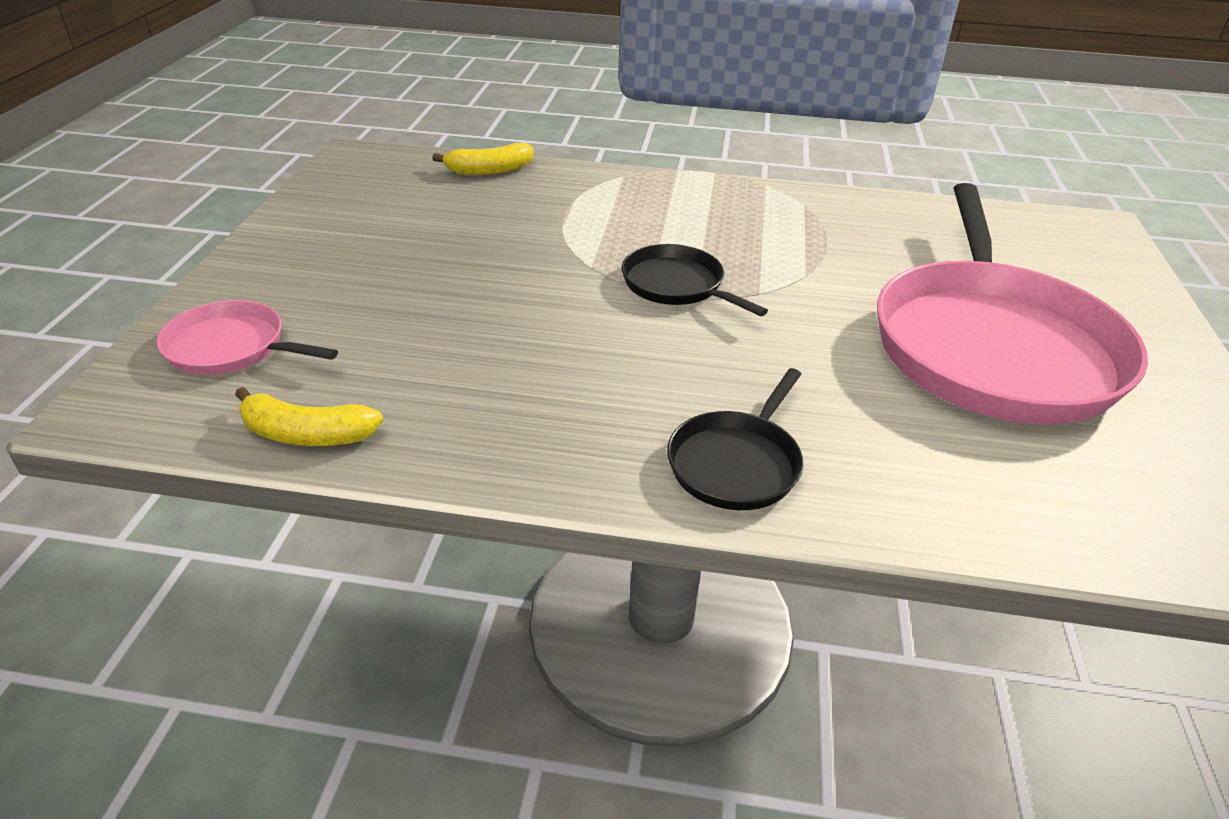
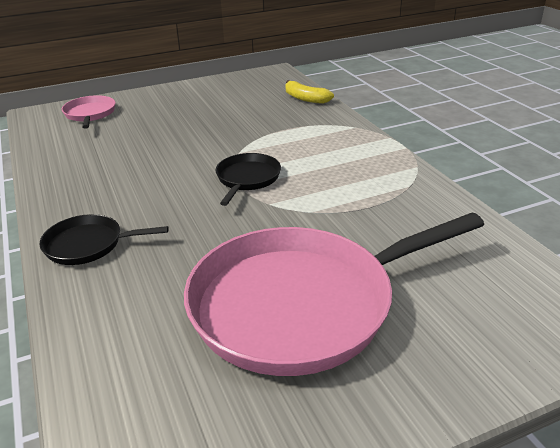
camera: 60 degrees right, 5 degrees down
(306, 434) = (43, 147): yellow banana -> none

